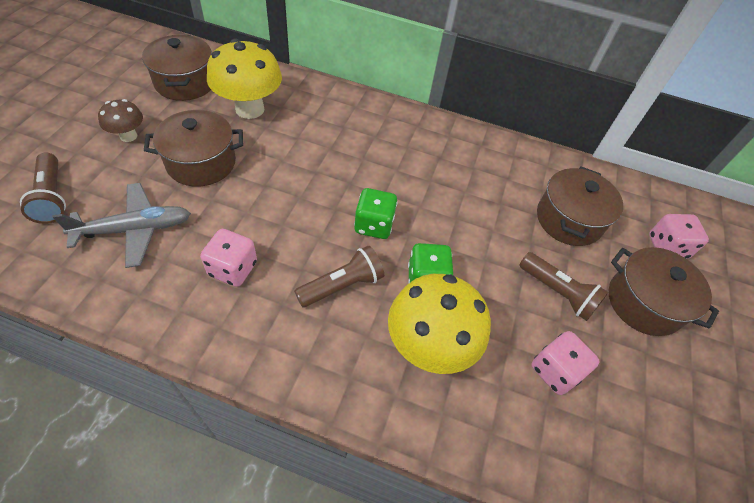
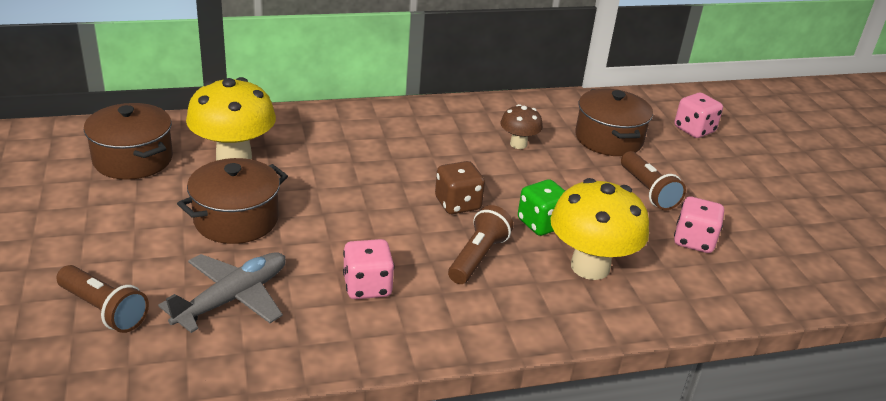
camera: 30 degrees left, 20 degrees down
(128, 136) = (126, 227): brown mushroom -> brown mushroom (518, 144)
(374, 225) = (457, 204): green dice -> brown dice
(557, 292) = (648, 191): brown flashlight -> brown flashlight turned 60 degrees clockwise
(644, 303) = (712, 172): brown pot -> none

